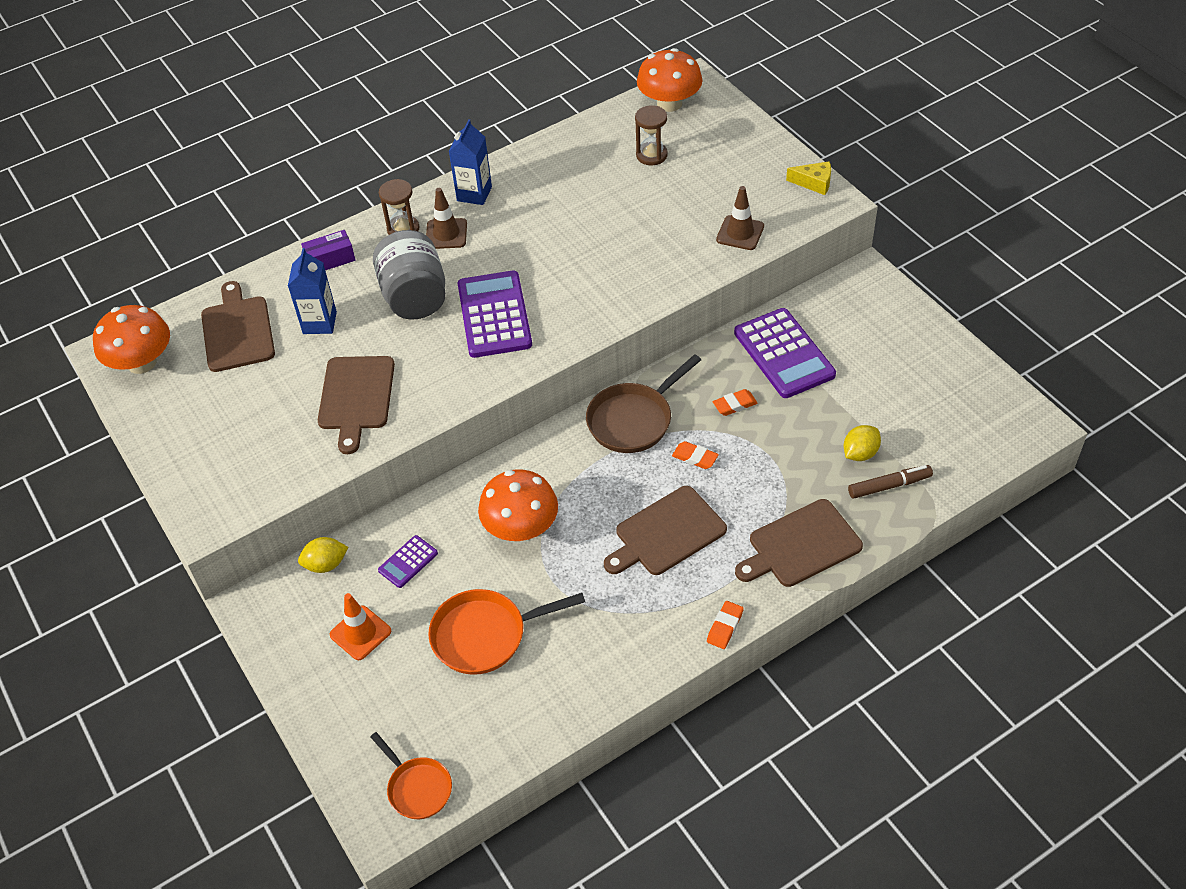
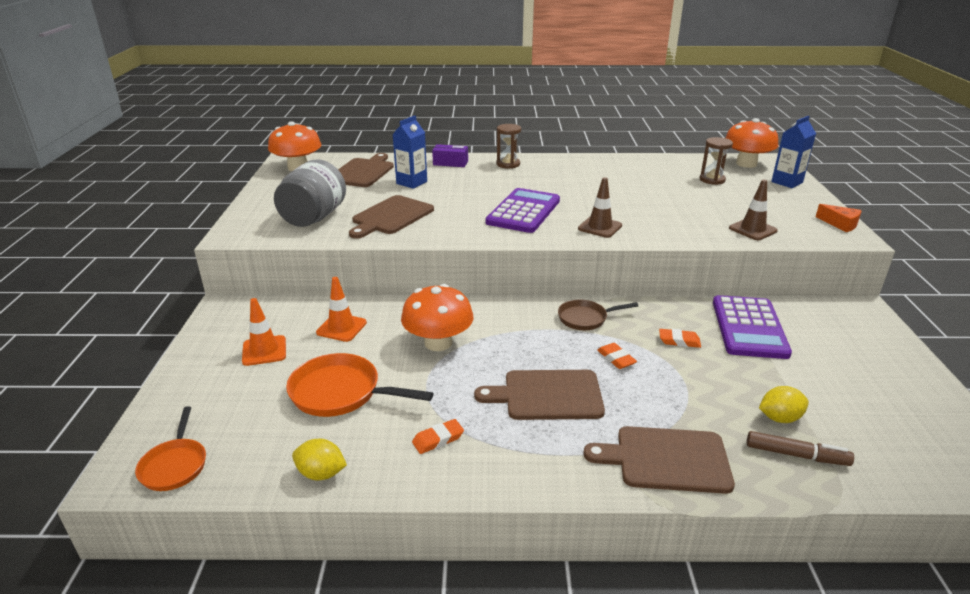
camera: 30 degrees right, 20 degrees down
(326, 564) = (291, 307): yellow lemon -> yellow lemon (321, 473)
(408, 562) = (341, 327): purple calculator -> orange traffic cone
(415, 297) = (481, 190): grey jar -> grey jar (314, 218)
(446, 234) = (532, 173): brown traffic cone -> brown traffic cone (600, 227)
(474, 194) = (569, 163): blue carton -> blue carton (787, 182)
(633, 420) = (585, 318): brown pan -> brown pan, size x0.64
(725, 627) = (539, 486): orange eraser -> orange eraser (438, 439)
(814, 183) = (840, 224): yellow cheese -> orange cheese

